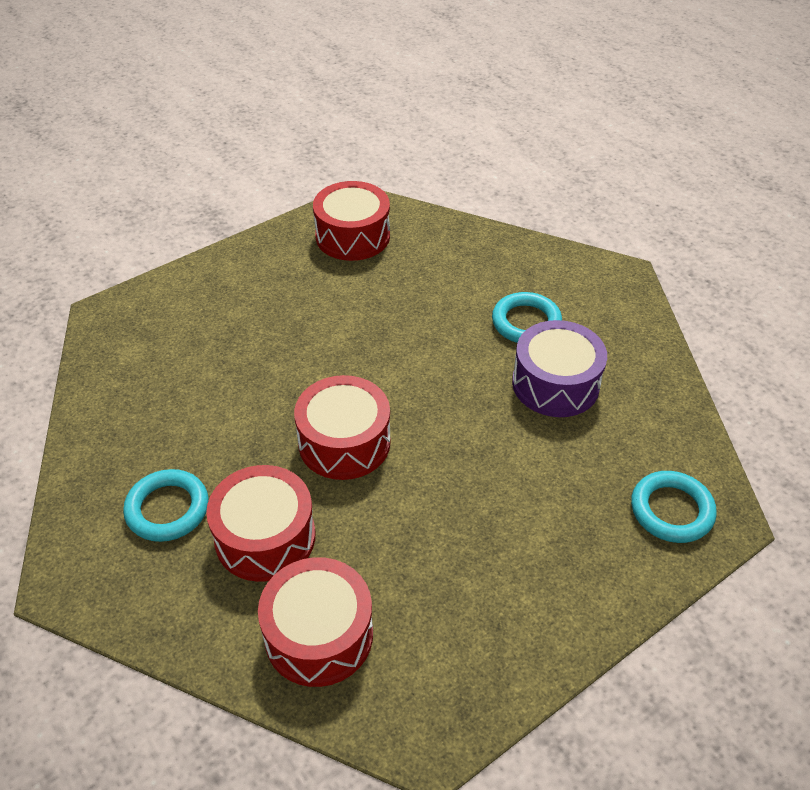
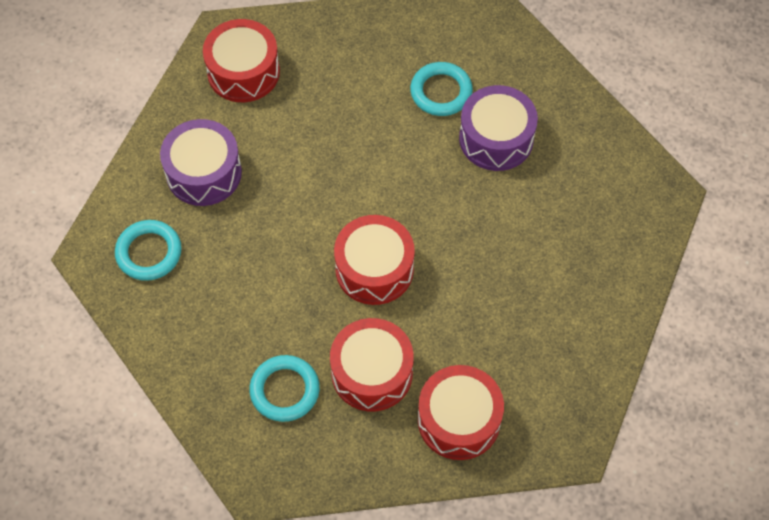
camera: 30 degrees left, 15 degrees up
(254, 295) = (204, 173): none -> purple drum
(671, 510) = (632, 204): turquoise ring -> turquoise ring (149, 252)

